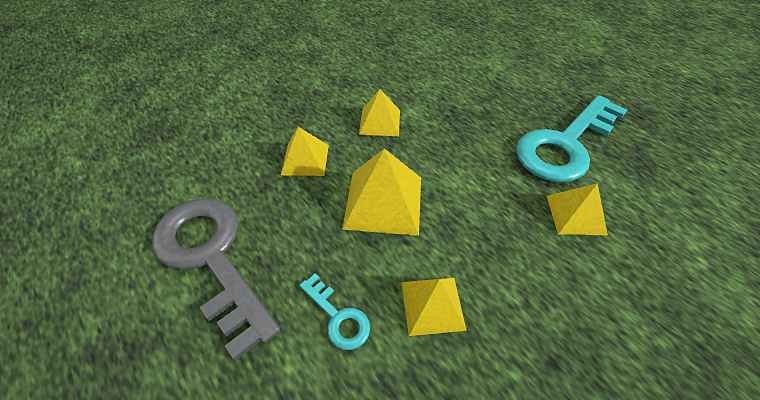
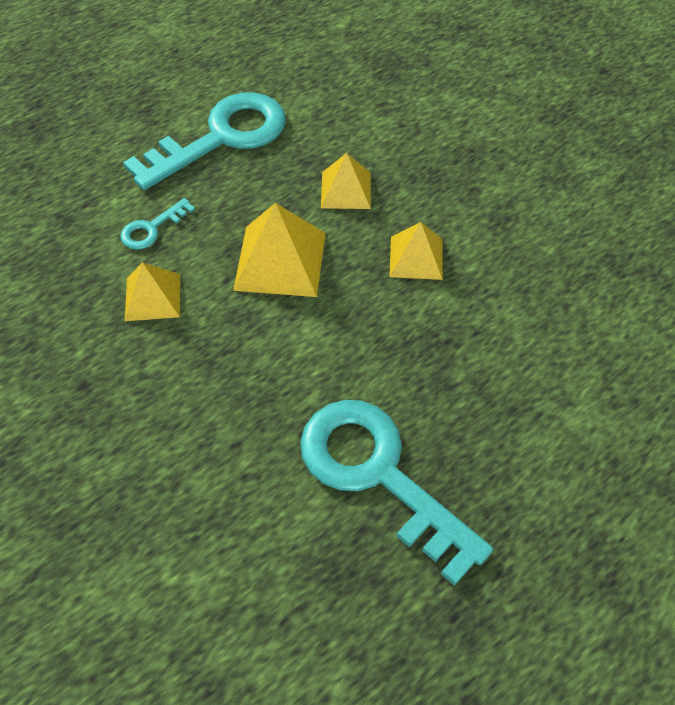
camera: 90 degrees right, 5 degrees up
(211, 258) = (221, 138): grey key -> turquoise key
(576, 214) = (250, 452): yellow pyramid -> none

